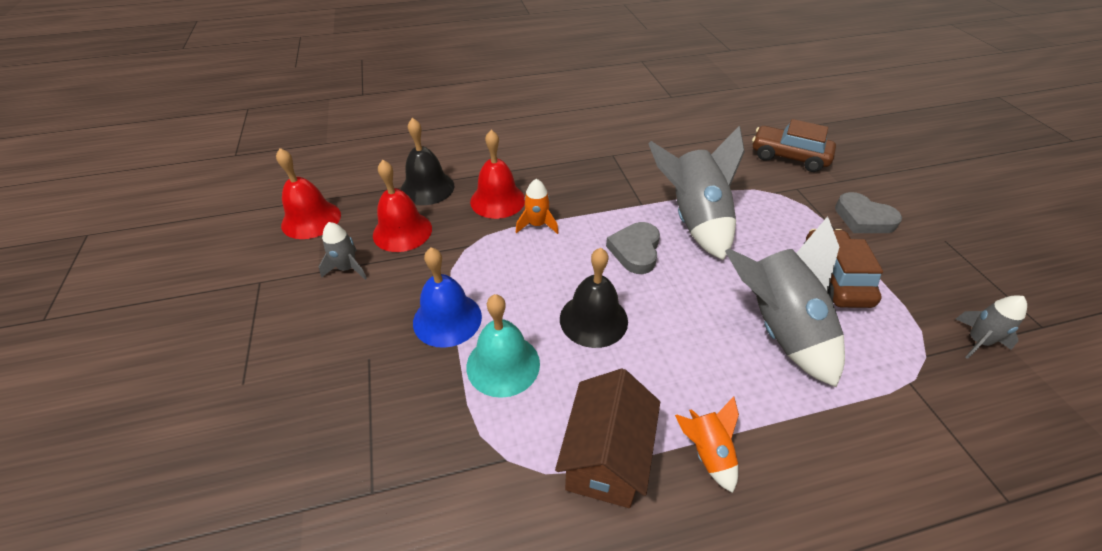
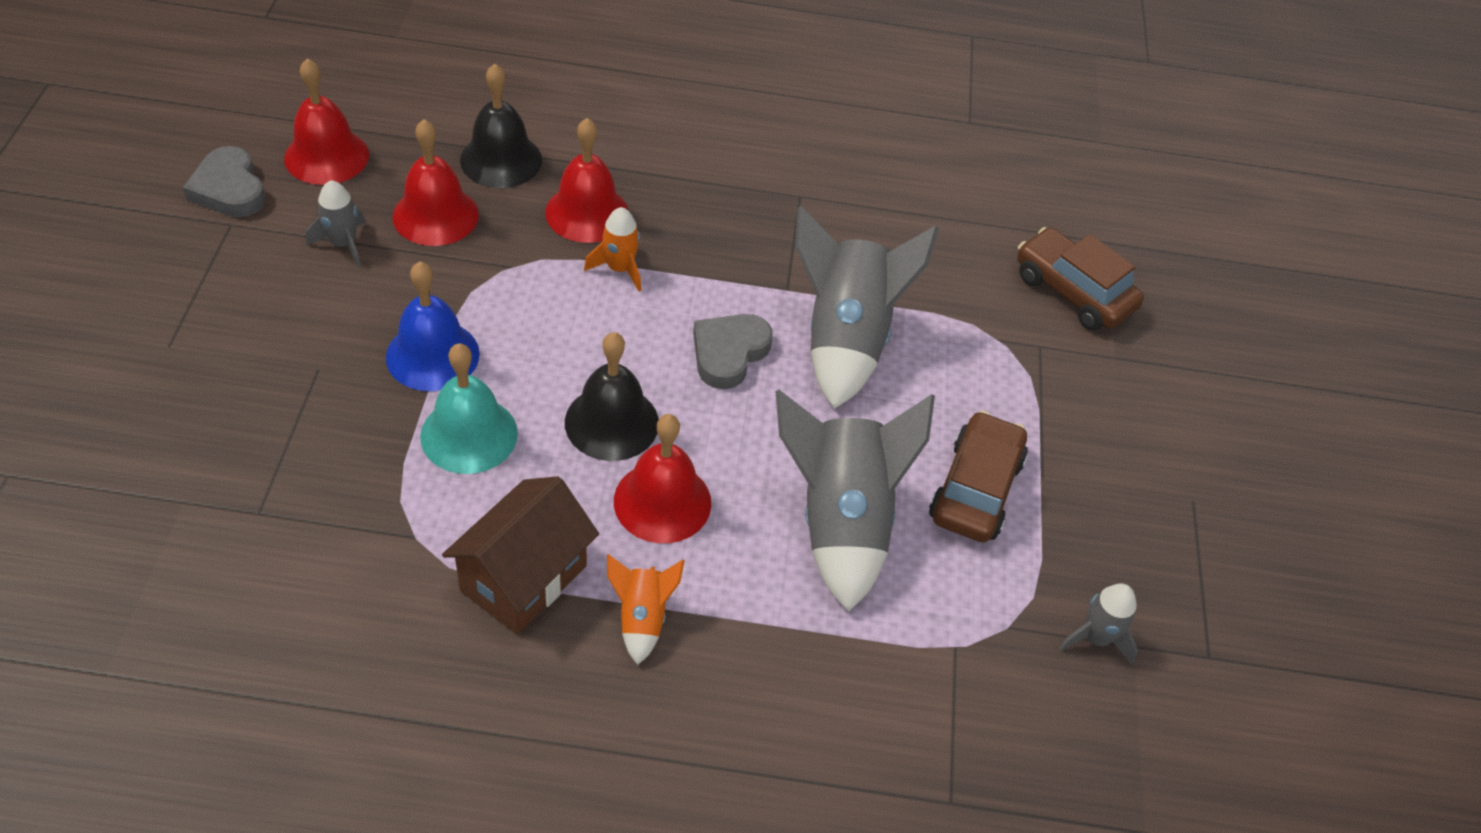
camera: 15 degrees right, 5 degrees up
(661, 360) = (662, 501): none -> red bell
(863, 218) = (1099, 426): grey heart -> grey heart (229, 189)

